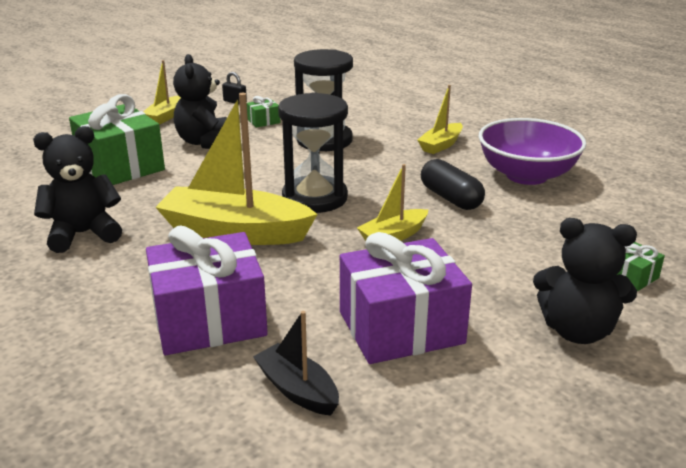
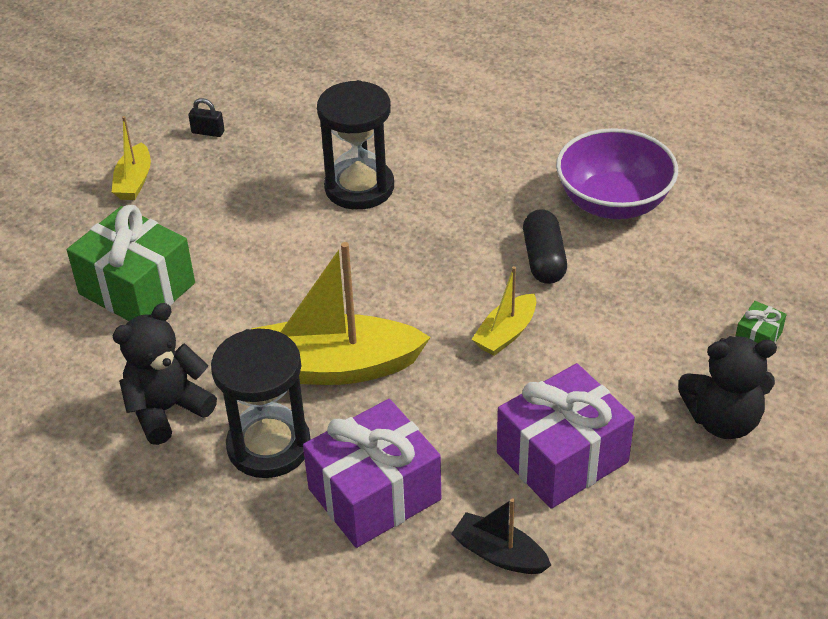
camera: 15 degrees left, 15 degrees up
(205, 142) = (215, 222): black teddy bear -> none
(264, 121) = (266, 165): green gift -> none
(314, 198) = (395, 292): black hourglass -> black hourglass (269, 446)
(441, 145) = (500, 167): yellow boat -> none
(450, 198) = (543, 259): black capsule -> black capsule turned 45 degrees clockwise

